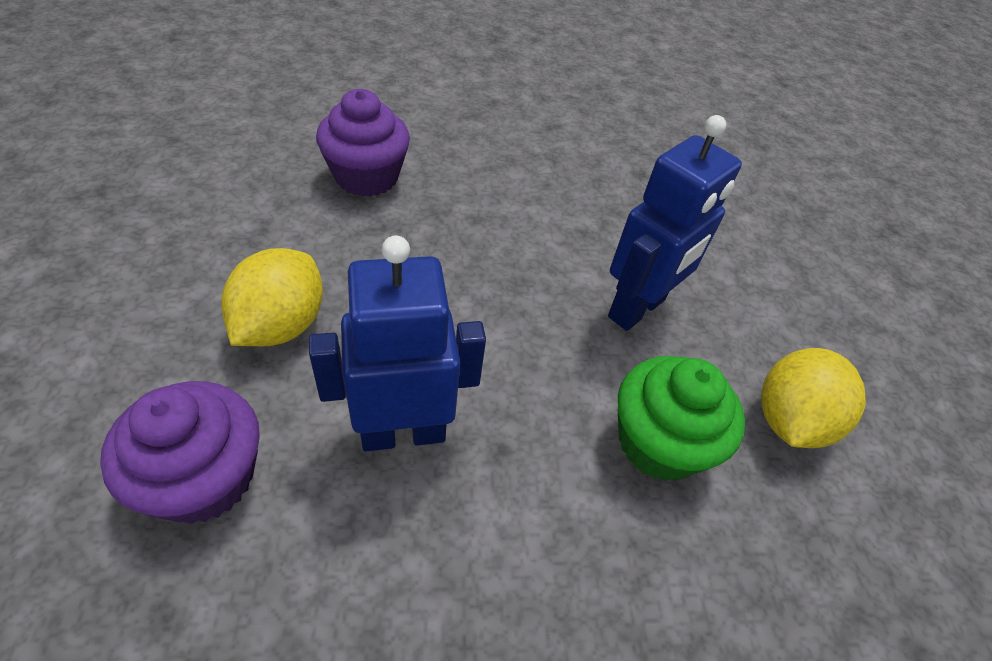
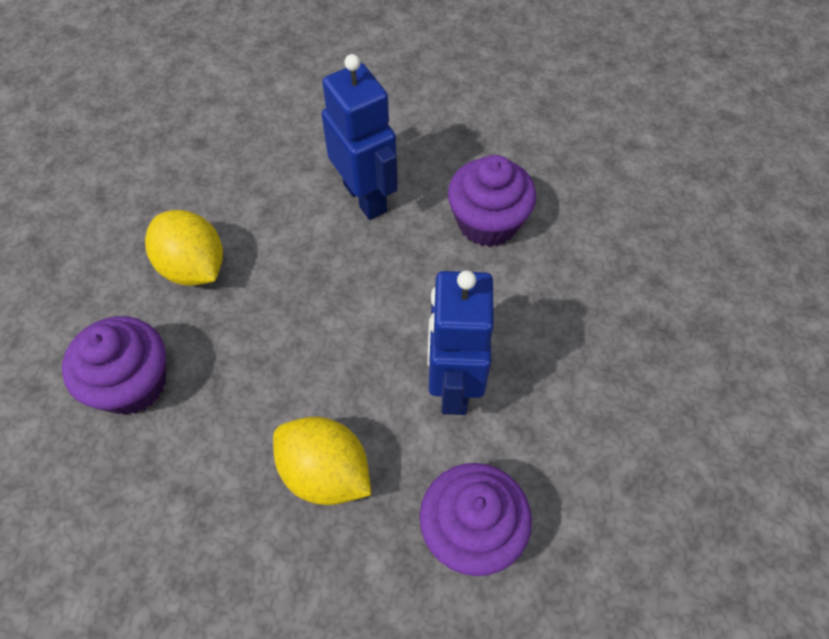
camera: 70 degrees left, 10 degrees up
(659, 443) = (487, 222): green cupcake -> purple cupcake
(789, 420) = (482, 140): yellow lemon -> yellow lemon (193, 267)

